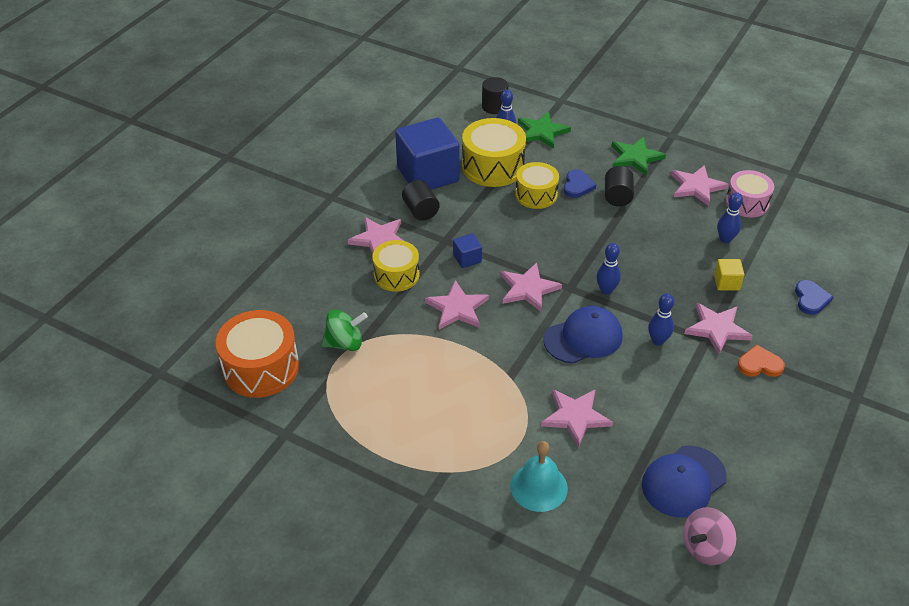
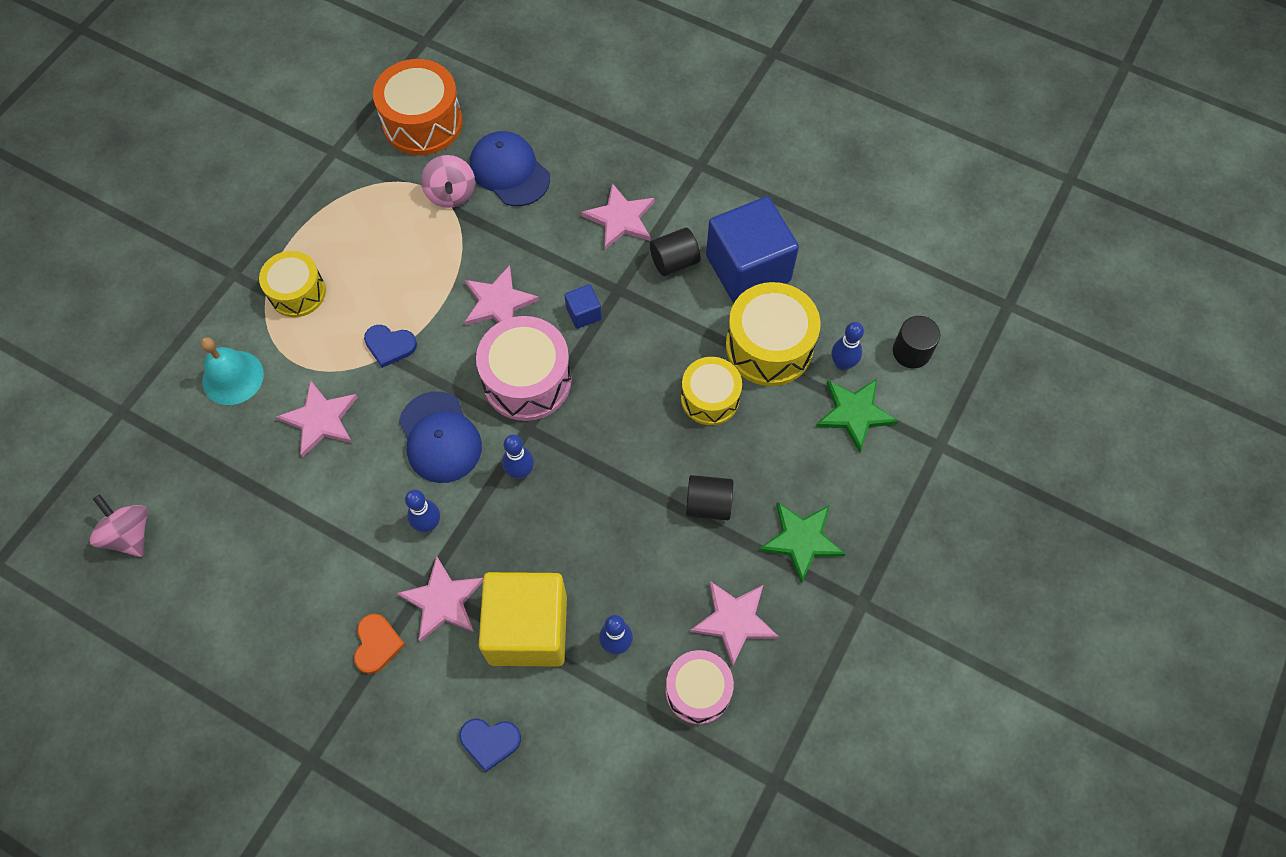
camera: 90 degrees right, 20 degrees up
(345, 343) = (451, 194): green spinning top -> pink spinning top
(396, 275) = (557, 239): yellow drum -> yellow drum (297, 292)
(528, 289) = (527, 380): pink star -> pink drum
(577, 186) = (731, 453): blue heart -> blue heart (390, 346)
(683, 481) = (216, 524): blue cap -> blue cap (509, 171)
(726, 282) = (528, 629): yellow cube -> yellow cube, size x2.37

